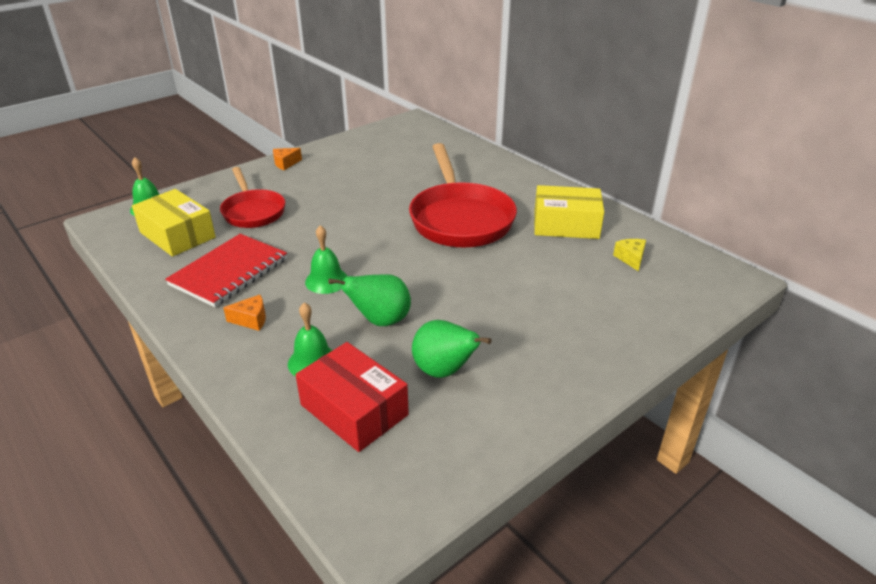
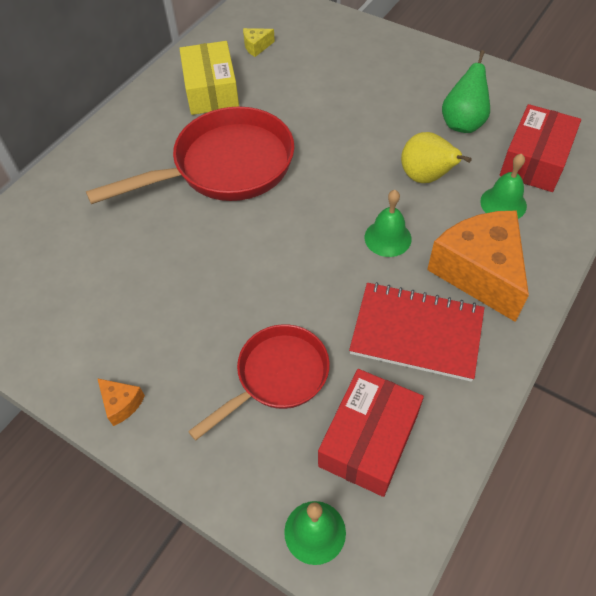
camera: 105 degrees left, 20 degrees up
(177, 235) = (368, 439): yellow box -> red box
(251, 320) = (479, 272): orange cheese -> orange cheese, size x2.45
(380, 321) = (426, 177): green pear -> yellow pear

